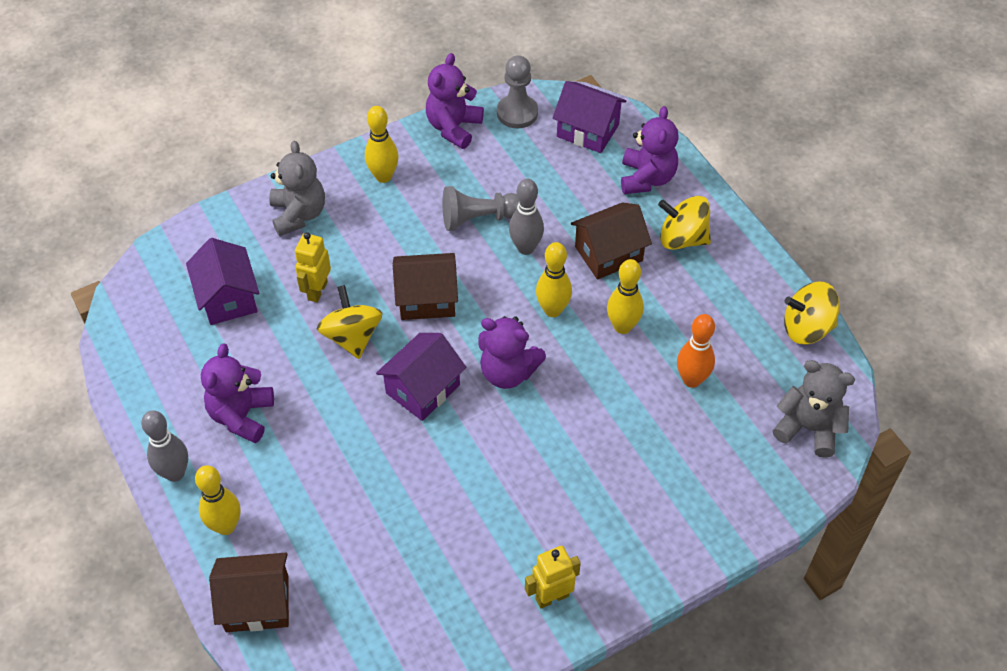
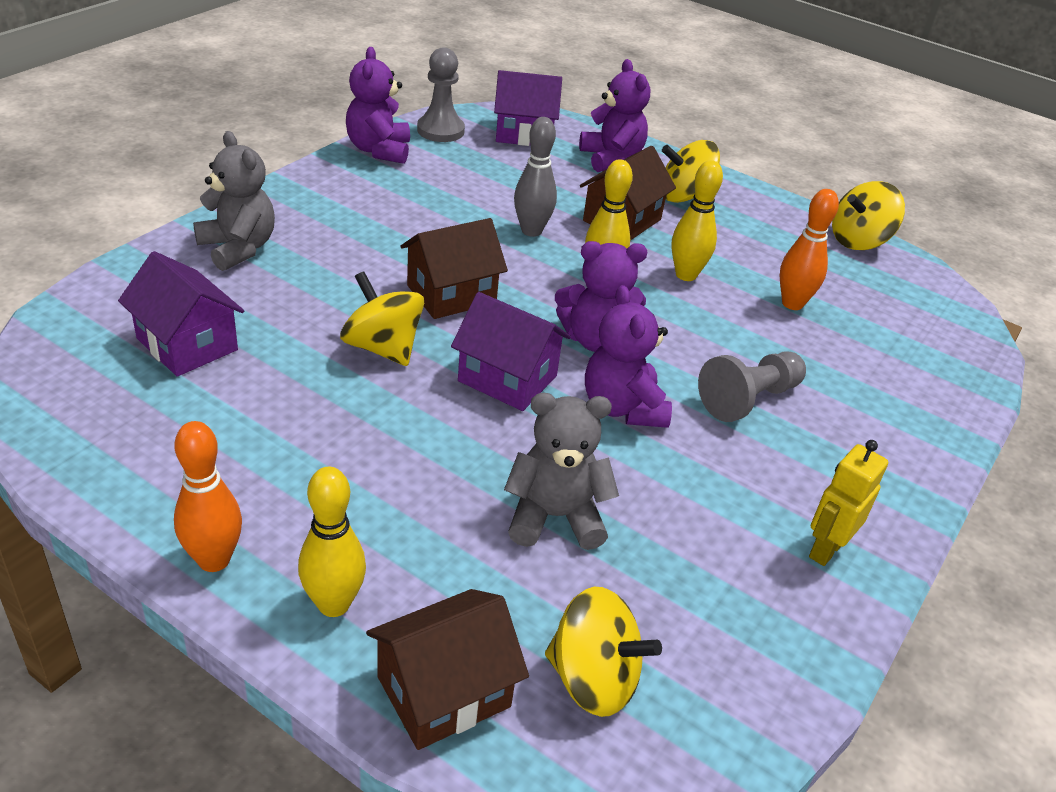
camera: 30 degrees left, 15 degrees down
(175, 473) = (214, 560): grey bowling pin -> orange bowling pin
(241, 415) = (280, 464): purple teddy bear -> purple teddy bear (622, 407)
(317, 291) = (307, 313): yellow robot -> none
(344, 628) = (593, 679): none -> yellow spinning top
(383, 176) = (324, 200): yellow bowling pin -> none
(423, 389) = (507, 378): purple house -> purple house turned 75 degrees counterclockwise
(478, 218) = (460, 216): grey pawn -> grey pawn (748, 399)
(808, 428) = (935, 317): grey teddy bear -> grey teddy bear (555, 517)

